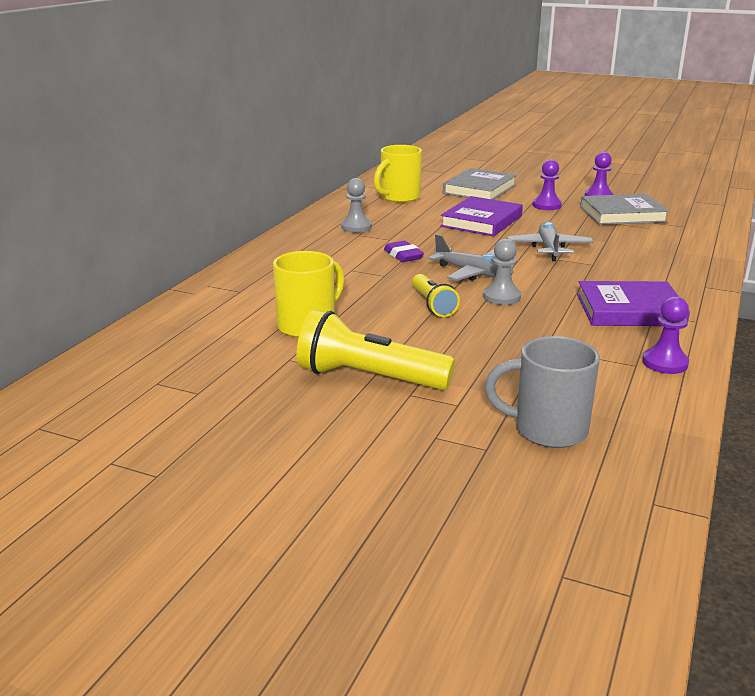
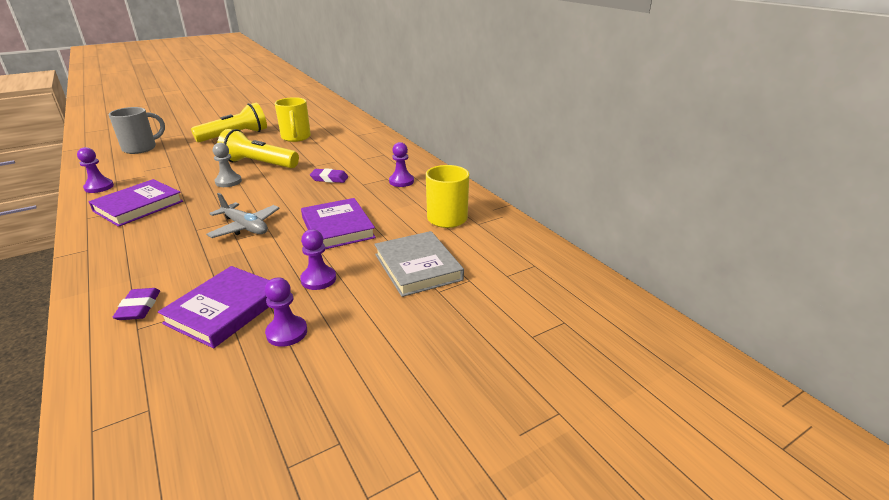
camera: 125 degrees right, 5 degrees up
(356, 227) = (401, 181): grey pawn -> purple pawn
(433, 305) = (258, 164): yellow flashlight -> yellow flashlight, size x1.69
(473, 273) = (267, 187): grey plane -> none
(622, 214) = (225, 310): grey book -> purple book
(678, 234) = (139, 307): none -> purple eraser

